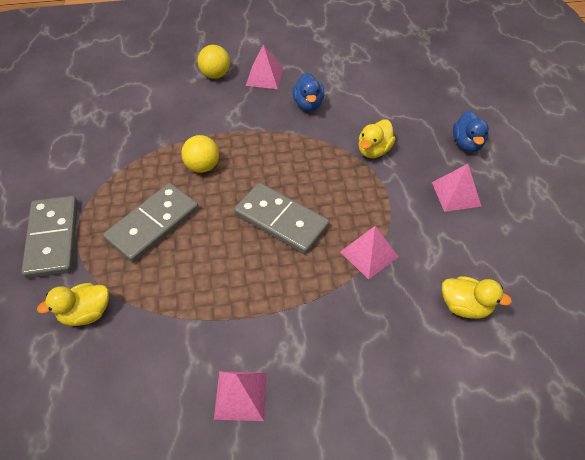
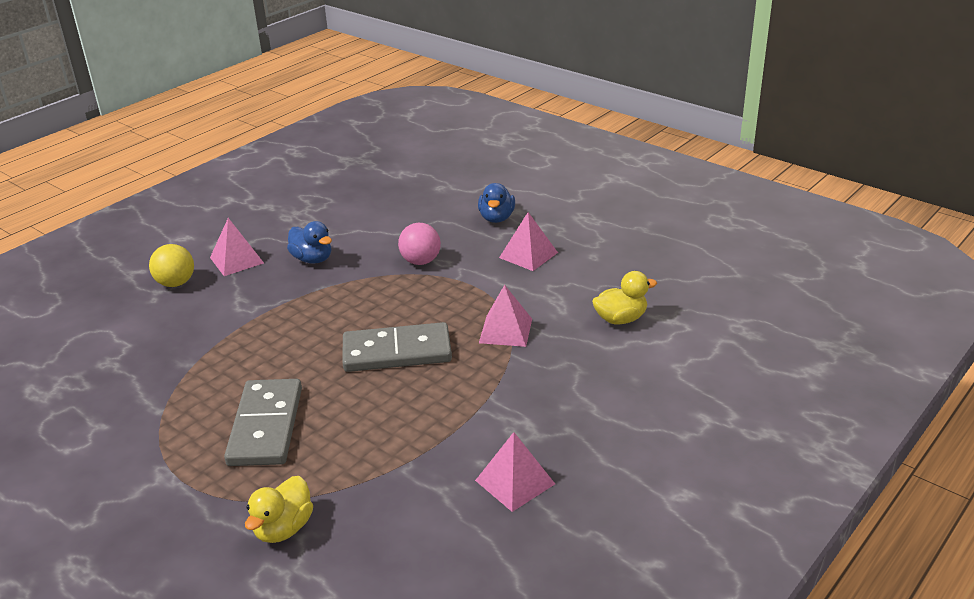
camera: 40 degrees left, 20 degrees down
(53, 238) = (159, 501): grey domino -> none
(202, 166) = (261, 357): yellow ball -> none
(374, 150) = (420, 261): yellow duck -> pink ball
(467, 143) = (496, 218): blue duck -> blue duck turned 45 degrees clockwise

